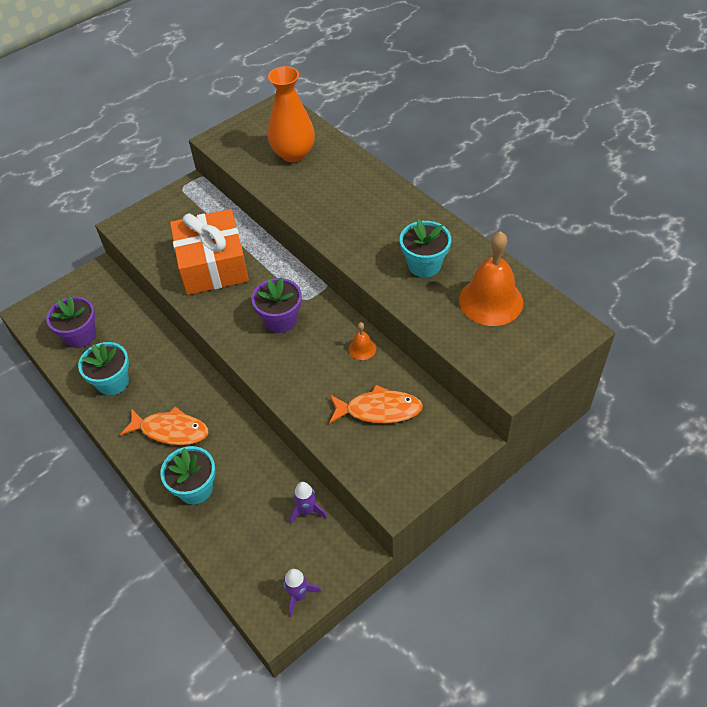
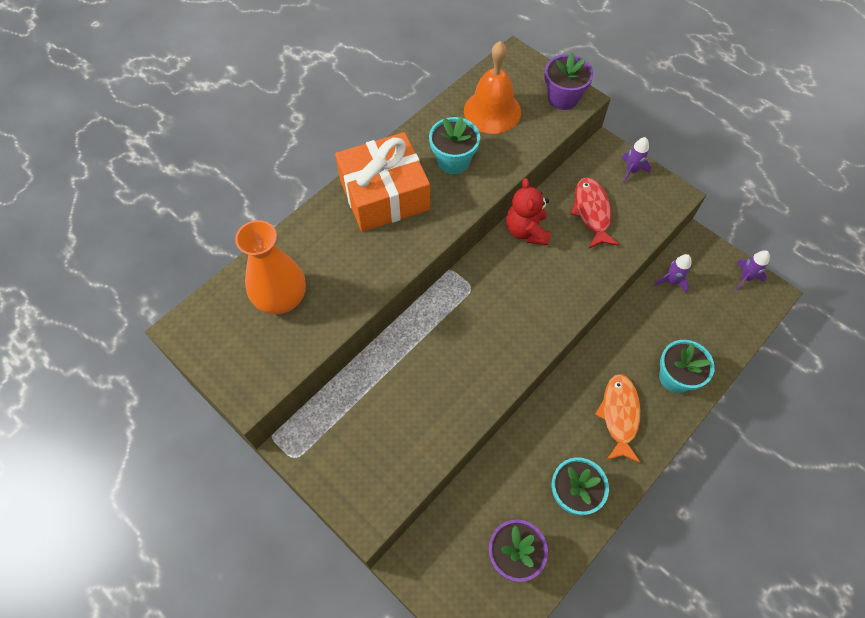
camera: 100 degrees left, 10 degrees up
(213, 265) = (429, 389): orange gift -> orange gift (384, 195)
(280, 320) = (501, 306): purple flower pot -> purple flower pot (563, 98)
(362, 349) = (526, 231): orange bell -> red teddy bear
(379, 410) = (592, 212): orange fish -> red fish
(434, 460) = (631, 171): none -> purple rocket

